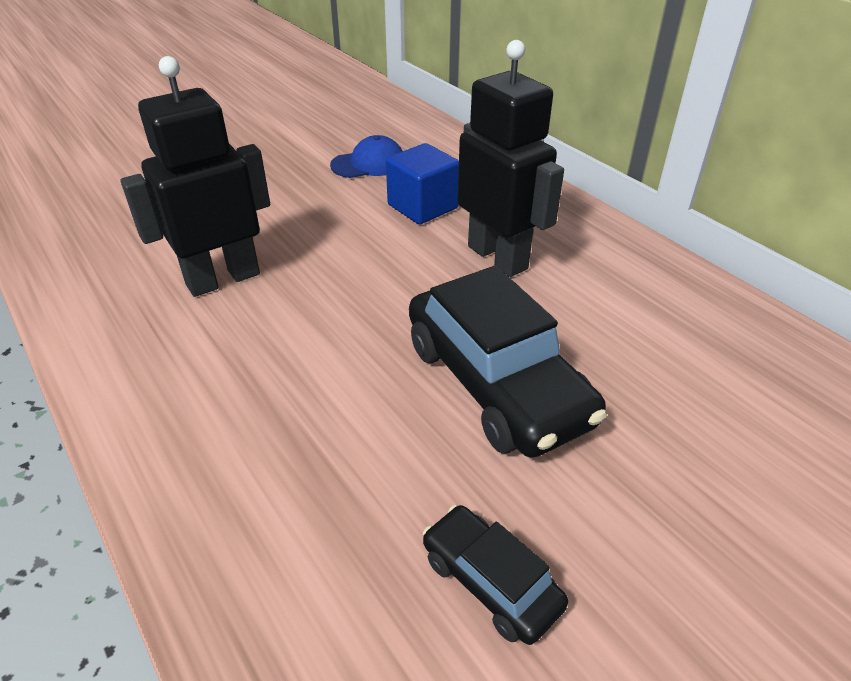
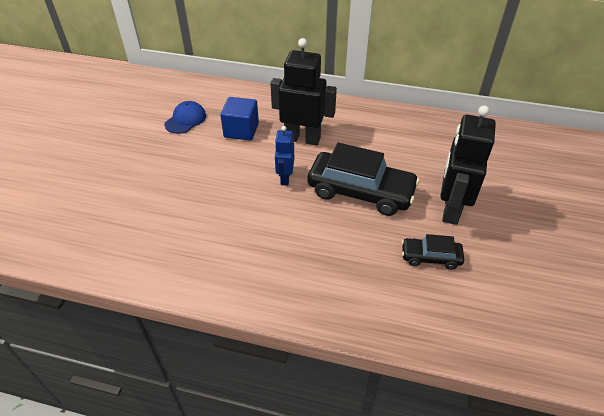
camera: 40 degrees left, 5 degrees up
(223, 279) = (193, 216): black robot -> black robot (450, 209)
(402, 297) = (285, 178): none -> blue robot

